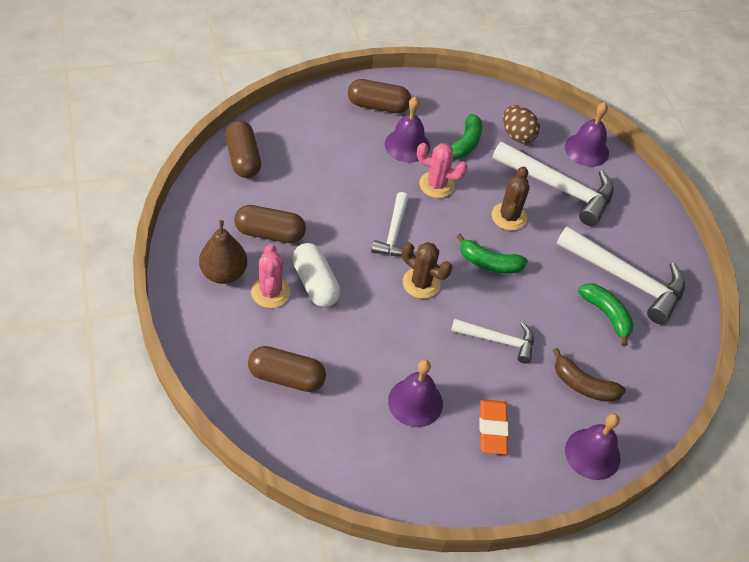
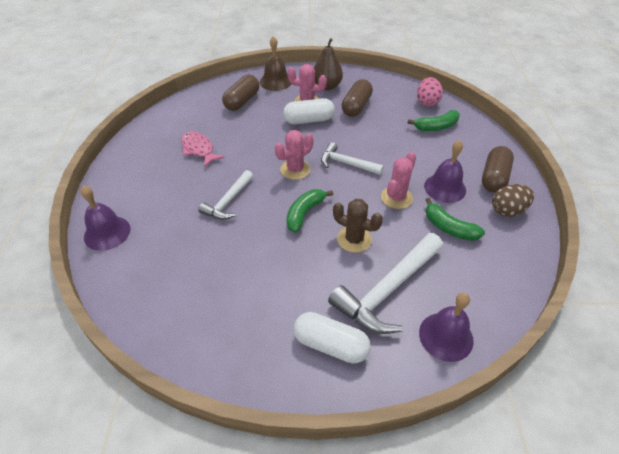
camera: 110 degrees right, 5 degrees down
(221, 343) = (276, 81): none -> brown bell
(243, 158) = (427, 102): brown capsule -> pink egg
(415, 402) = (198, 149): purple bell -> pink fish
(421, 283) = (295, 170): brown cactus -> pink cactus
(492, 429) = (159, 182): orange eraser -> none
(517, 135) = (464, 273): brown egg -> brown egg (507, 210)
(583, 385) = (165, 244): brown banana -> none
(606, 315) = (224, 283): green banana -> green banana (436, 127)
(626, 279) = (258, 314): white hammer -> none
(629, 223) = (330, 344): none -> white capsule

